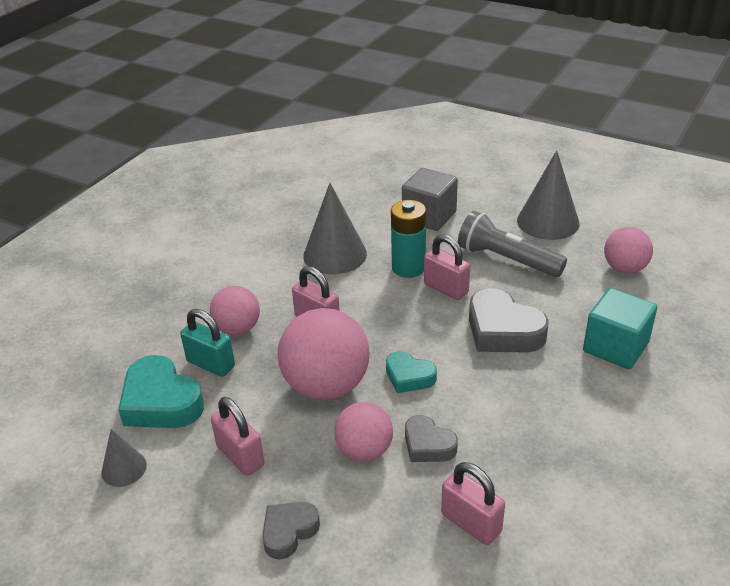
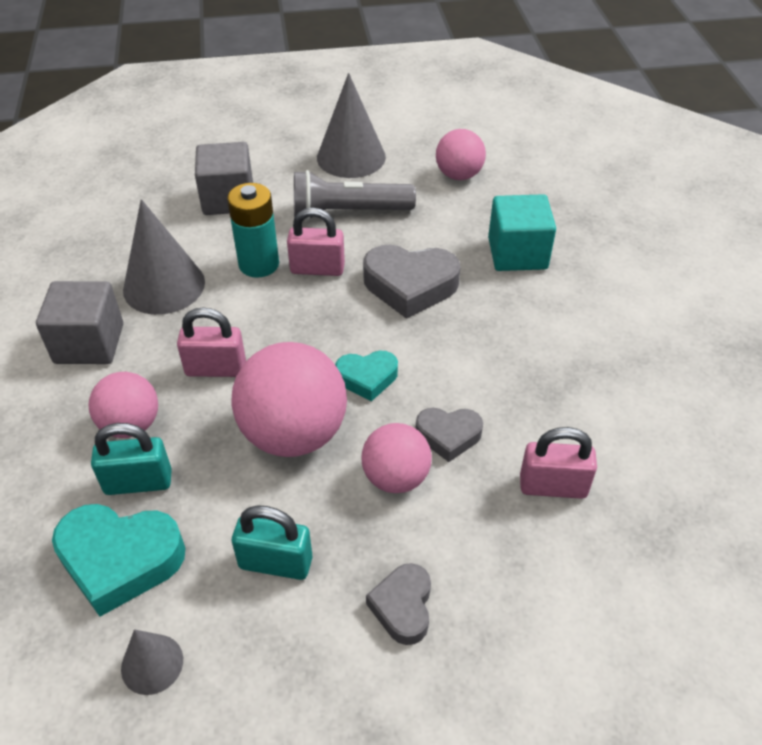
camera: 40 degrees left, 10 degrees up
(240, 456) = (275, 562): pink padlock -> turquoise padlock
(259, 269) = (89, 343): none -> grey cube

